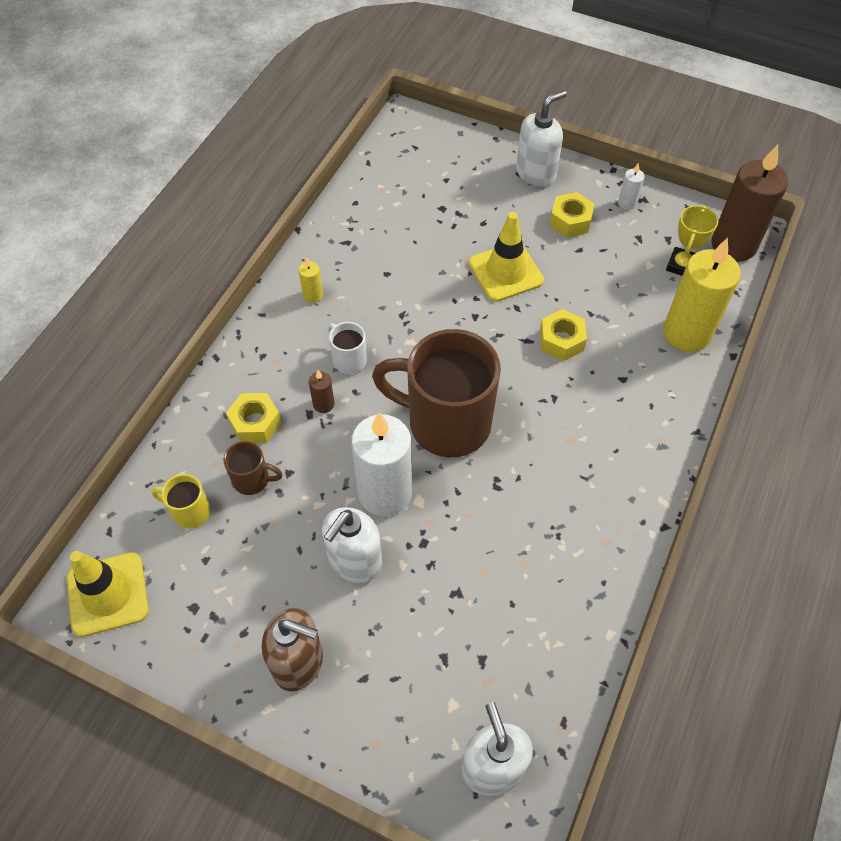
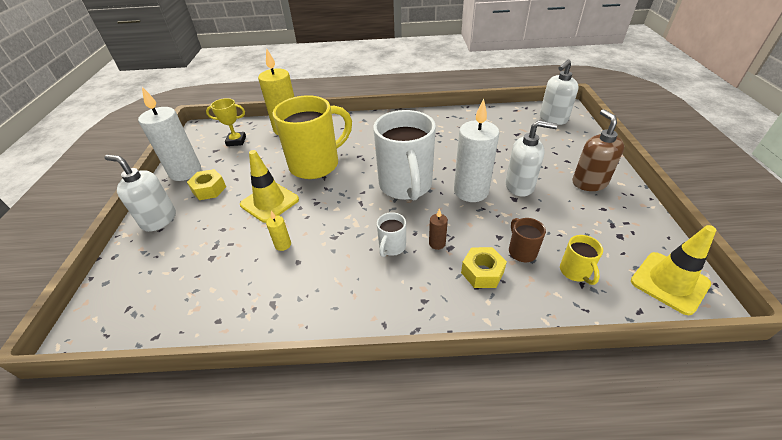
camera: 115 degrees left, 15 degrees down
(313, 295) = (344, 298): yellow candle -> yellow candle (283, 245)
(445, 422) = (406, 186): brown mug -> white mug
(561, 341) = (316, 164): yellow nut -> yellow mug
(627, 203) = (185, 172): white candle -> white candle, size x2.36
(733, 245) = (214, 130): brown candle -> none

